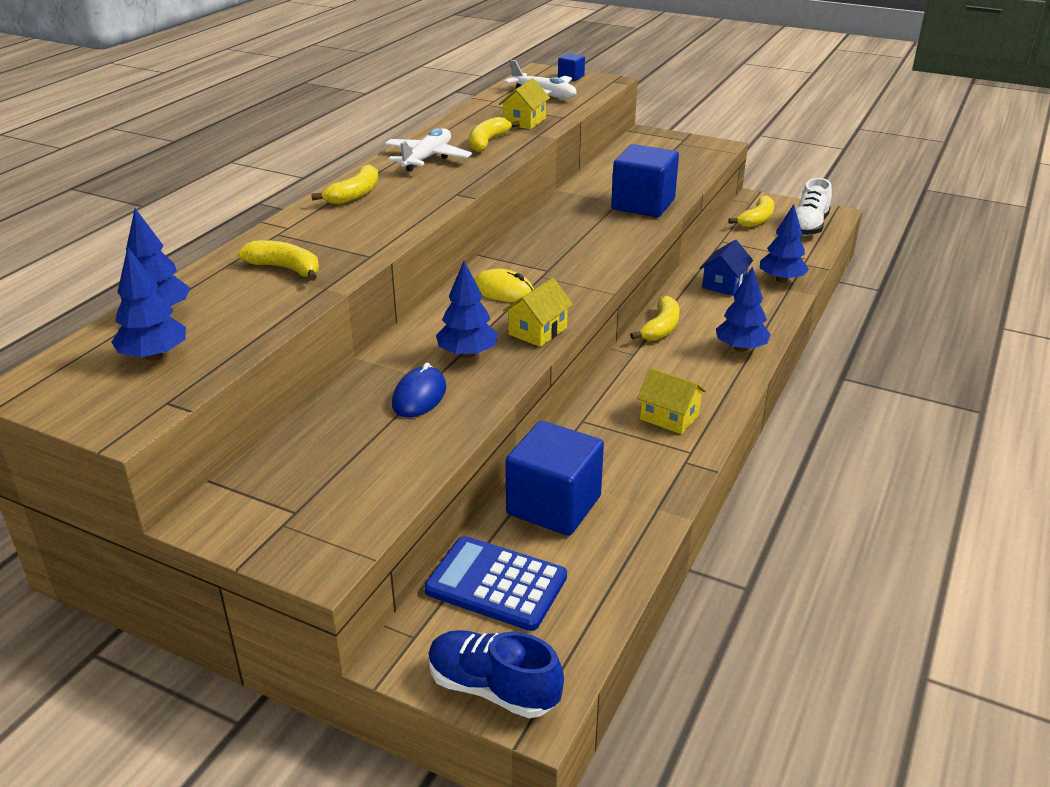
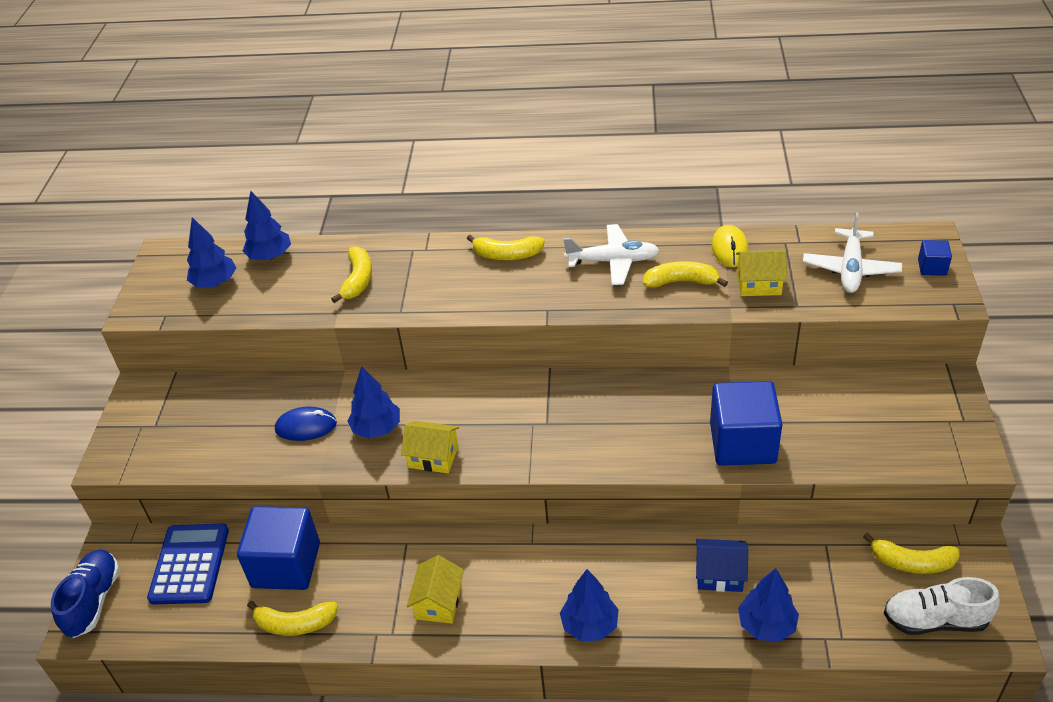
camera: 70 degrees right, 10 degrees up
(503, 291) = (491, 409): yellow mouse -> yellow mouse (730, 249)
(661, 328) = (592, 549): yellow banana -> yellow banana (295, 624)

